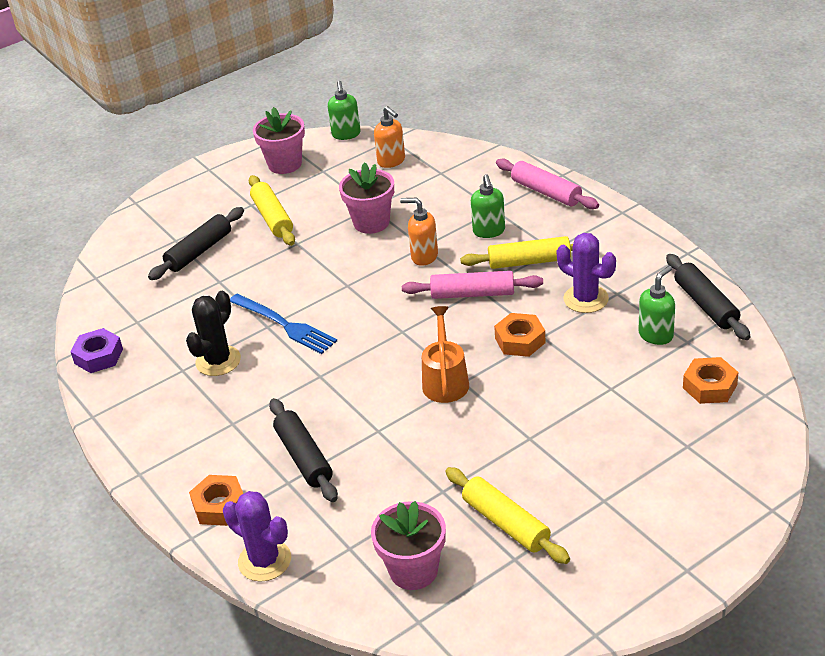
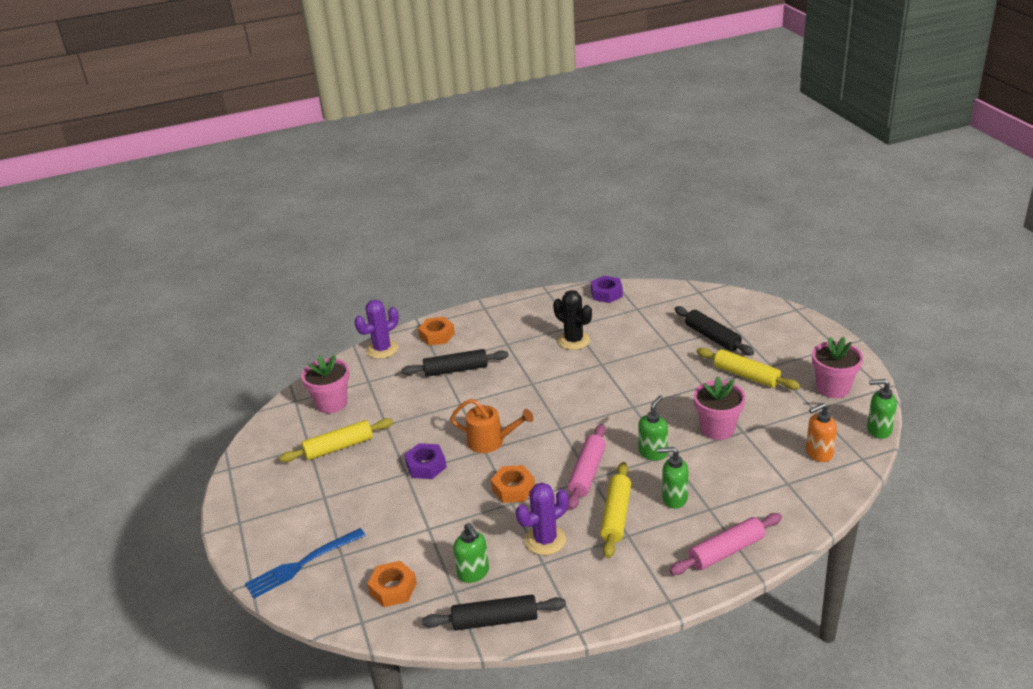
camera: 105 degrees right, 5 degrees down
(273, 218) = (746, 375): yellow rolling pin -> yellow rolling pin turned 45 degrees clockwise
(285, 325) = (598, 372): blue fork -> blue fork (301, 565)
(424, 256) = (653, 452): orange soap dispenser -> green soap dispenser
(510, 423) = (426, 466): none -> purple nut

